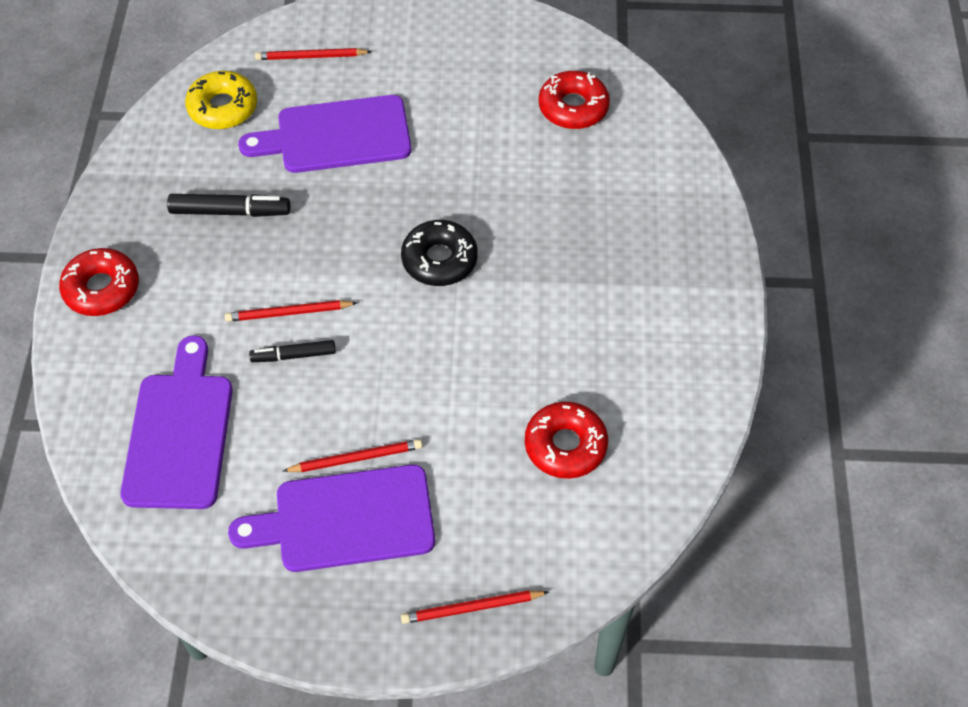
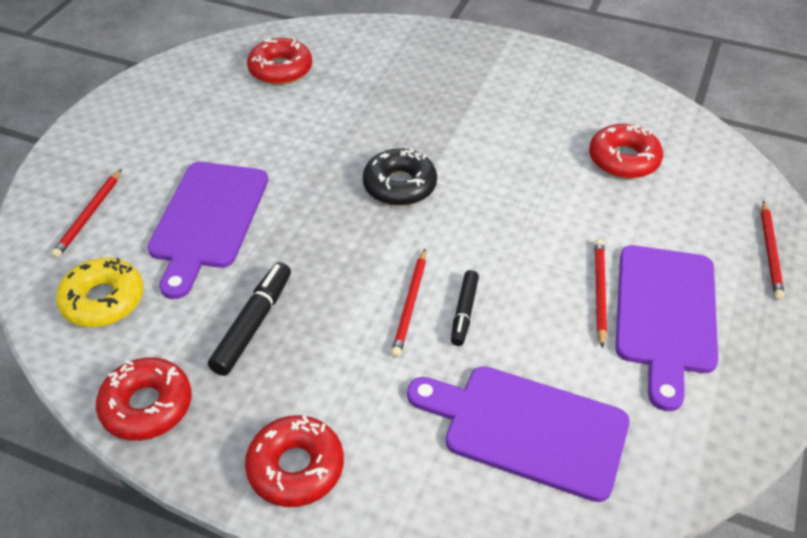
camera: 70 degrees left, 10 degrees down
(131, 178) = (147, 406): none -> red donut

